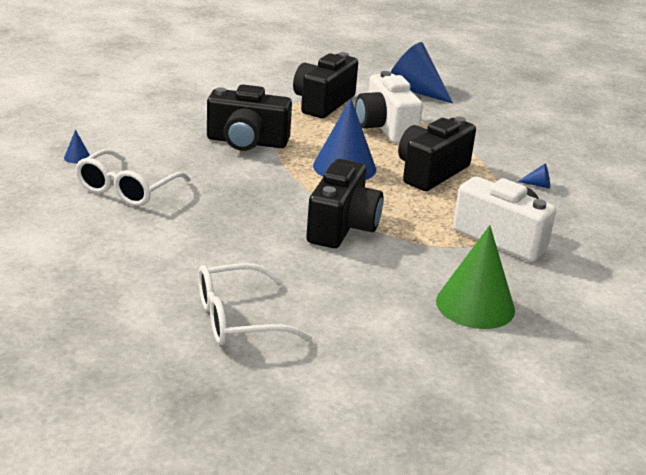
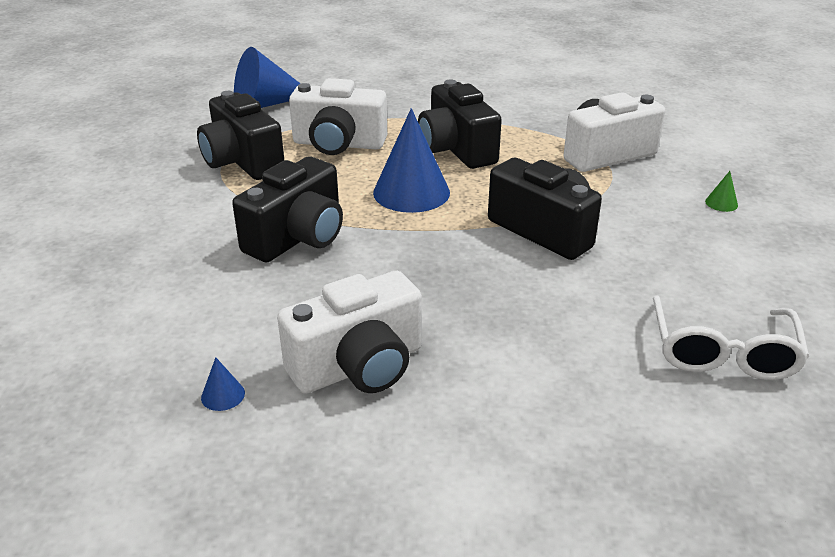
camera: 60 degrees left, 5 degrees up
(127, 189) = (359, 366): white glasses -> white camera
(475, 305) = (721, 203): green cone -> green cone, size x0.40
(538, 185) = (514, 109): blue cone -> none

